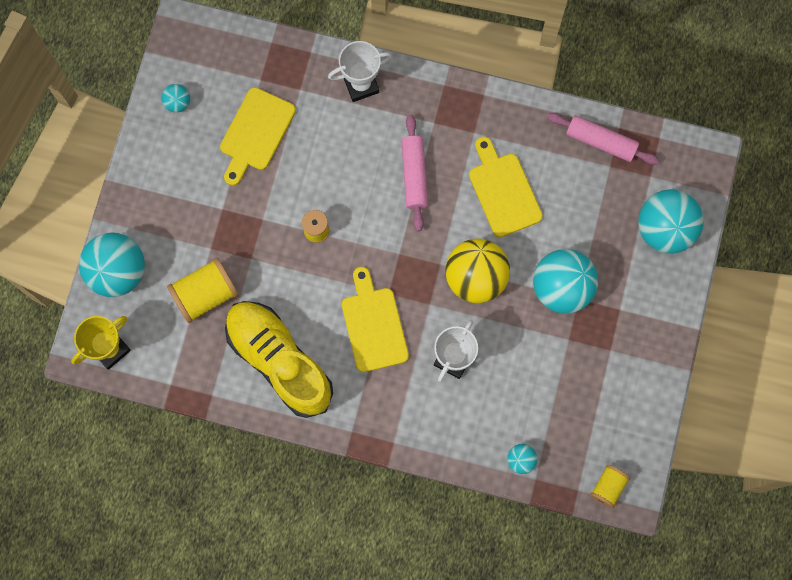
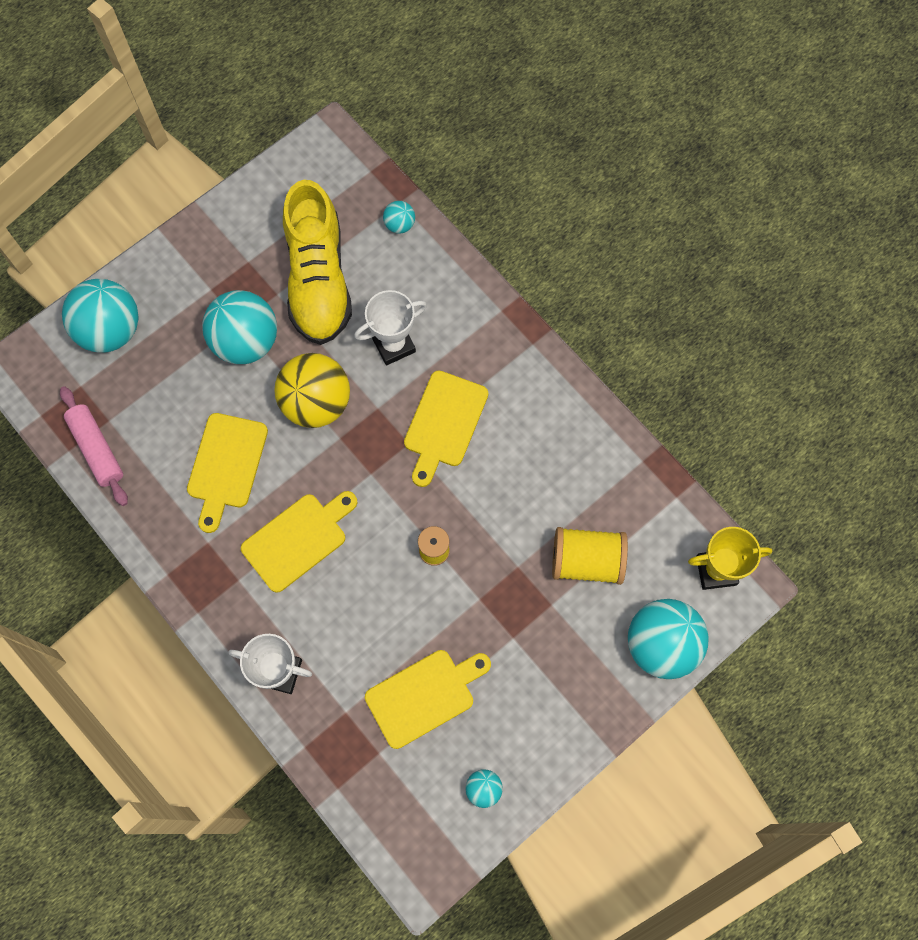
camera: 145 degrees left, 5 degrees down
(279, 361) = (556, 450): yellow shoe -> yellow shoe (318, 279)
(414, 175) = (298, 539): pink rolling pin -> yellow cutting board
(608, 487) = (343, 157): yellow spool -> none

